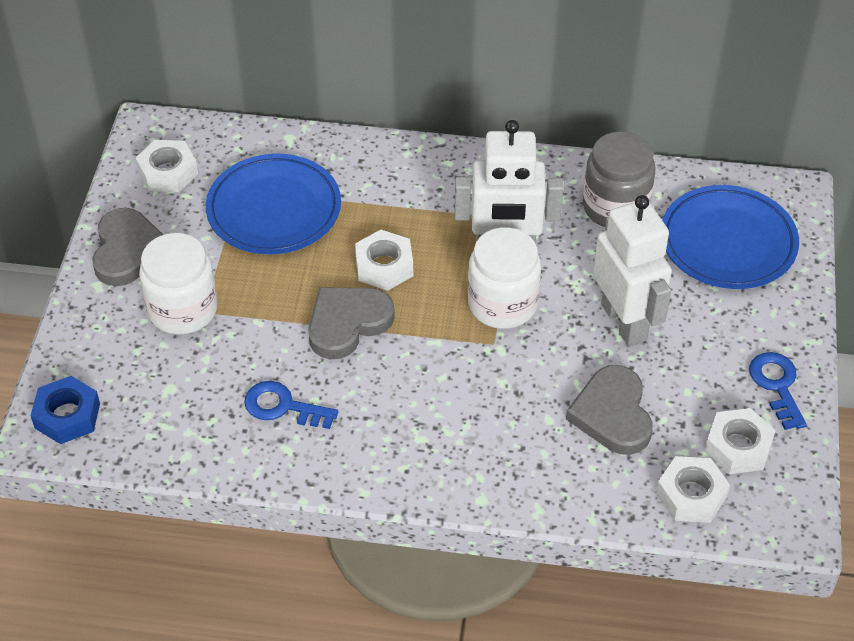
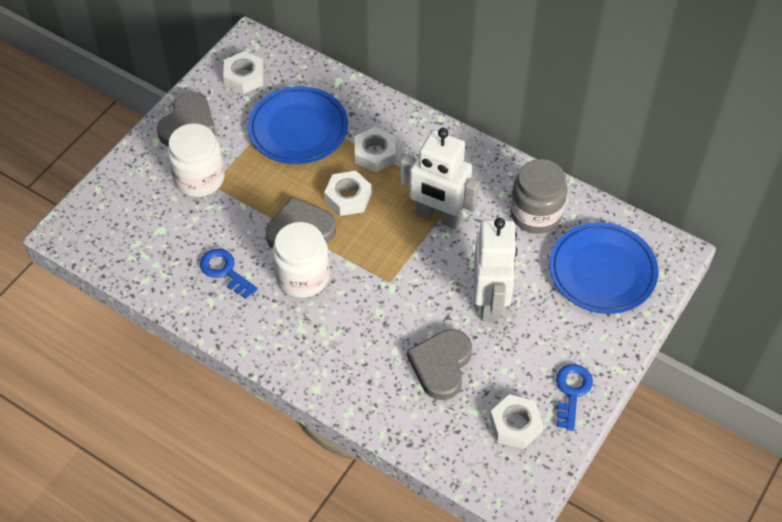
camera: 25 degrees right, 5 degrees up
(67, 416) = (88, 223): blue nut -> none
(502, 304) = (412, 256): white jar -> white jar (302, 277)
(691, 495) = (460, 446): white nut -> white nut (375, 154)

